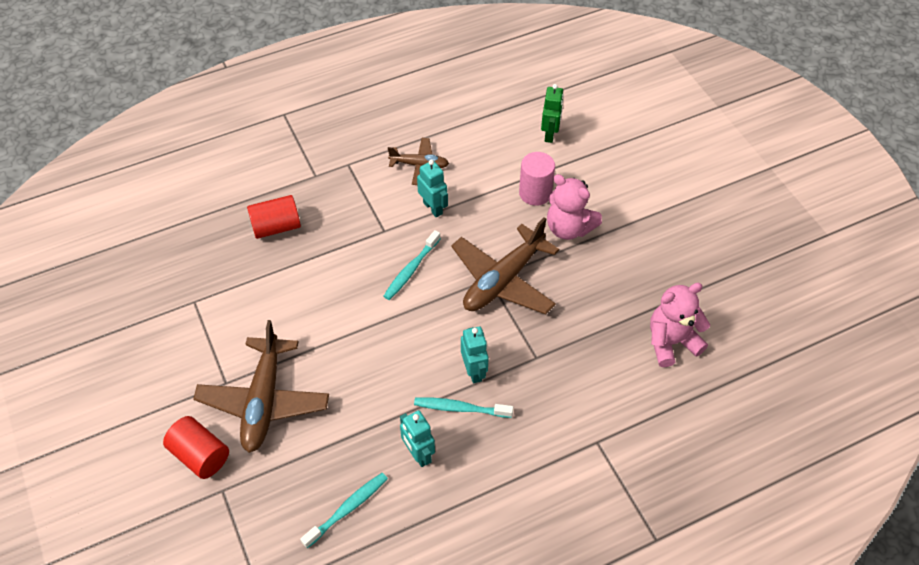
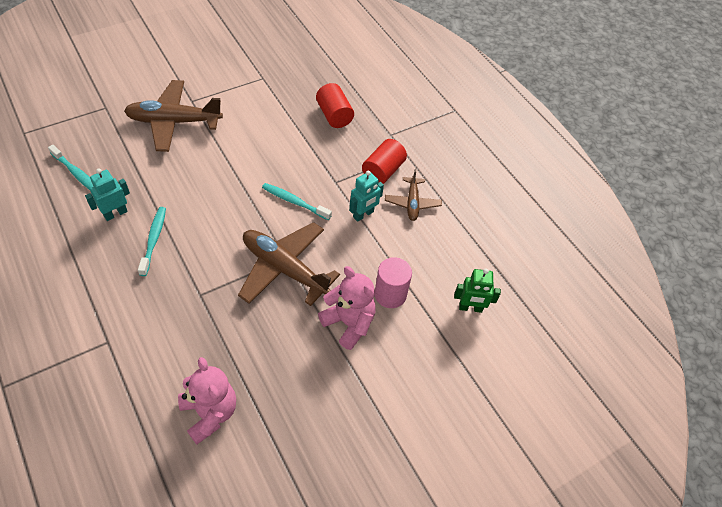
camera: 80 degrees right, 0 degrees up
(200, 455) = (134, 94): red cylinder -> red cylinder (383, 171)
(474, 371) = (189, 248): turquoise robot -> none
(569, 228) = (349, 323): pink teddy bear -> pink teddy bear turned 105 degrees clockwise

